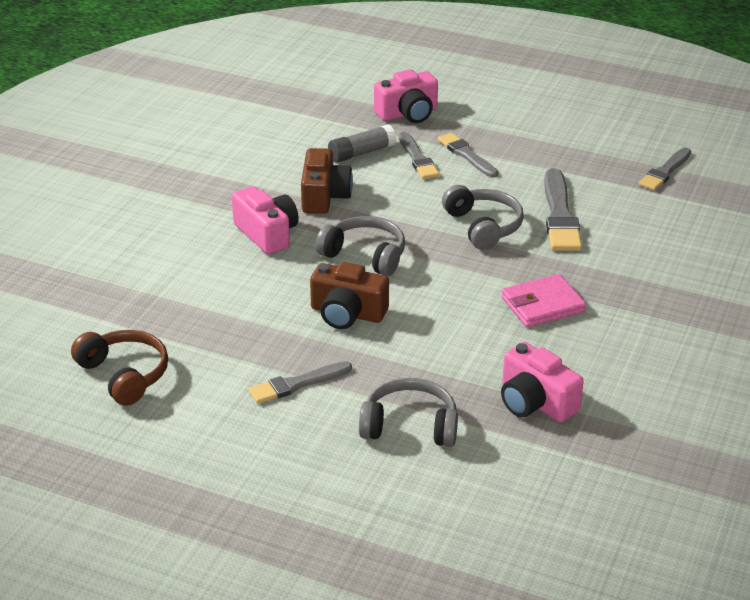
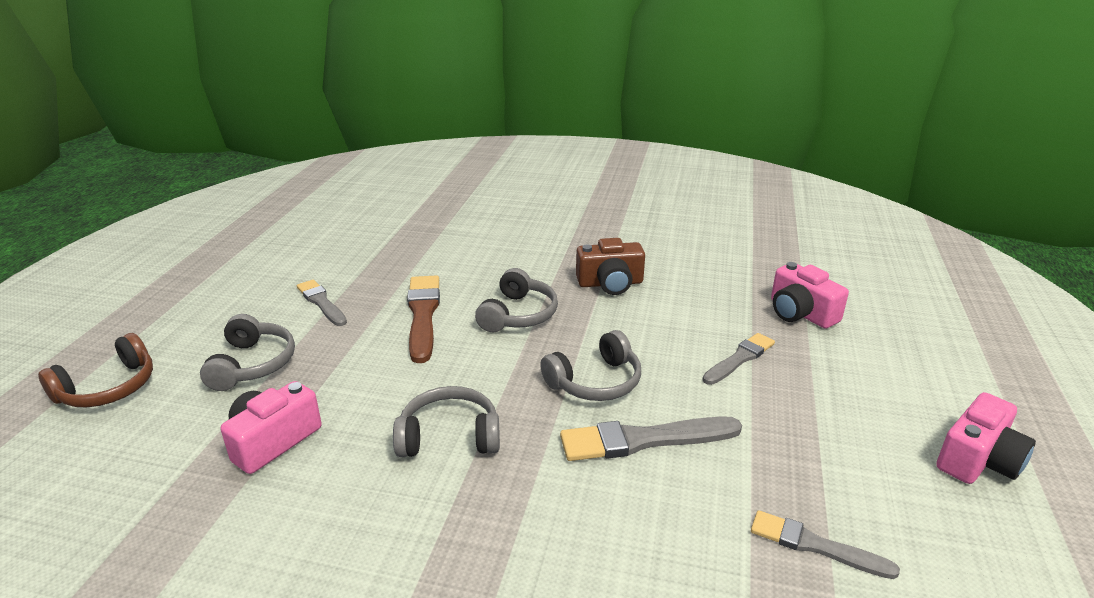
camera: 80 degrees right, 5 degrees down
(124, 375) = (341, 235): brown headphones -> brown headphones (108, 388)
(267, 234) = (538, 264): pink camera -> pink camera (978, 460)
(347, 313) = (423, 315): brown camera -> brown brush
(361, 153) = (700, 294): grey glue stick -> none
(417, 158) = (711, 327): grey brush -> none
(542, 305) = (449, 436): pink wallet -> grey headphones

